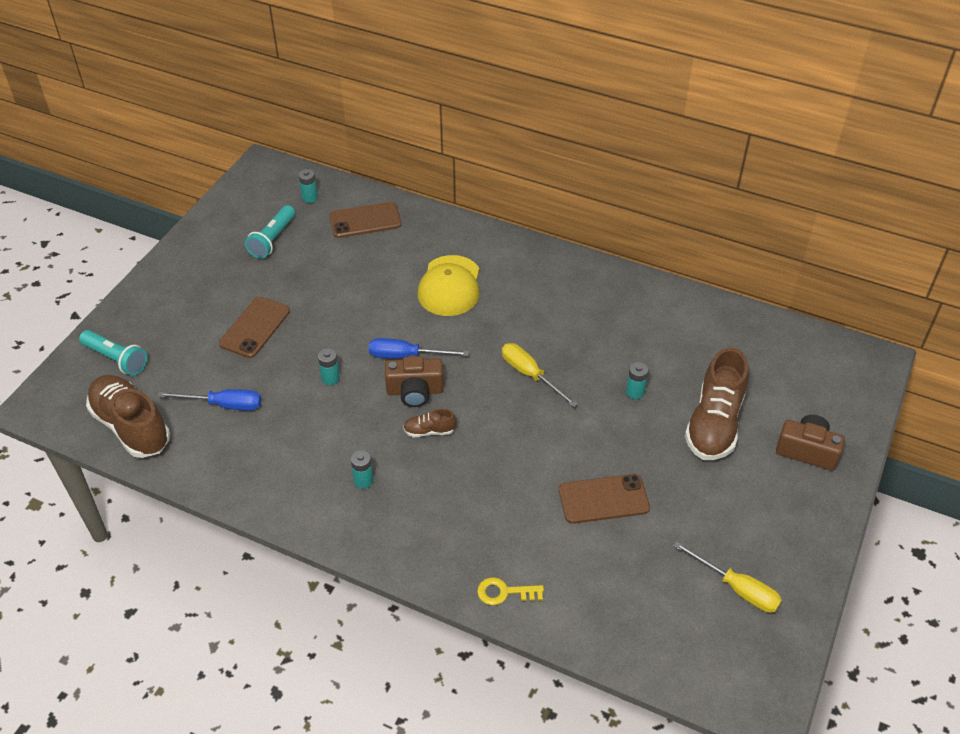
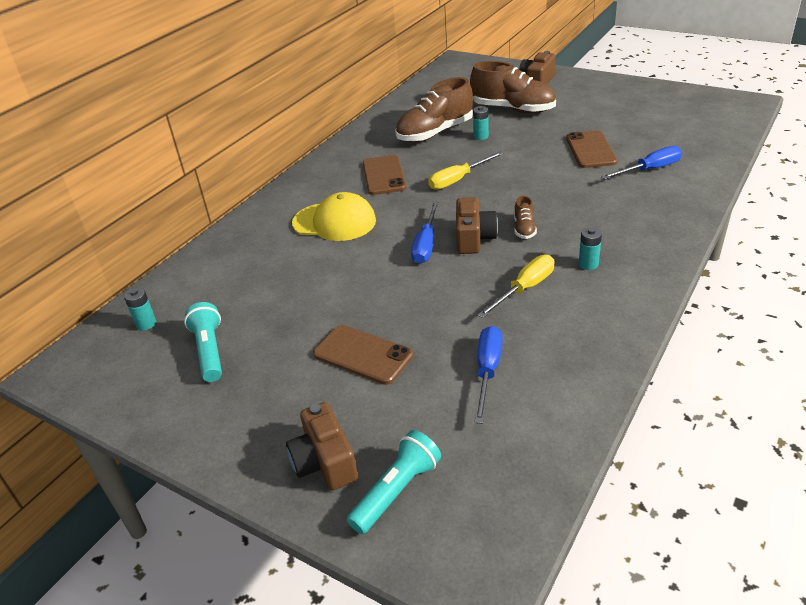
camera: 80 degrees left, 10 degrees down
(131, 426) = (524, 457): brown shoe -> brown shoe (435, 133)
(149, 320) = (324, 462): none -> brown camera
(272, 239) = (209, 351): turquoise flashlight -> turquoise flashlight turned 135 degrees counterclockwise
(330, 378) = (452, 291): turquoise battery -> none
(365, 220) = (210, 279): brown phone -> brown phone (384, 175)
(505, 592) = (693, 190): yellow key -> none
(554, 555) = (650, 169): none -> blue screwdriver
(736, 588) = (659, 107): yellow screwdriver -> yellow screwdriver (524, 289)

